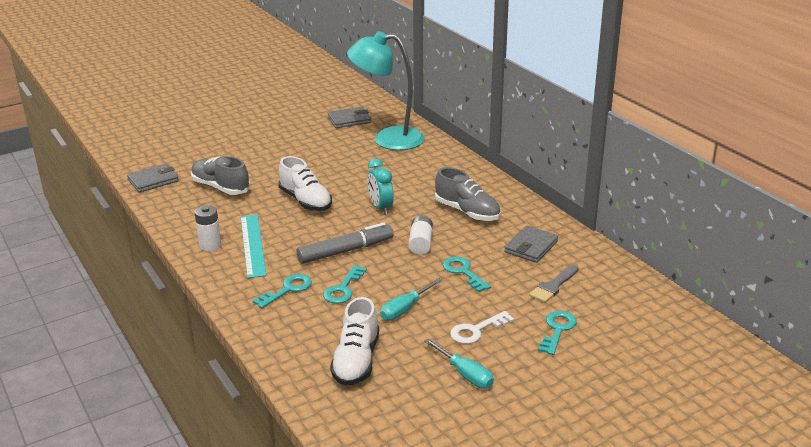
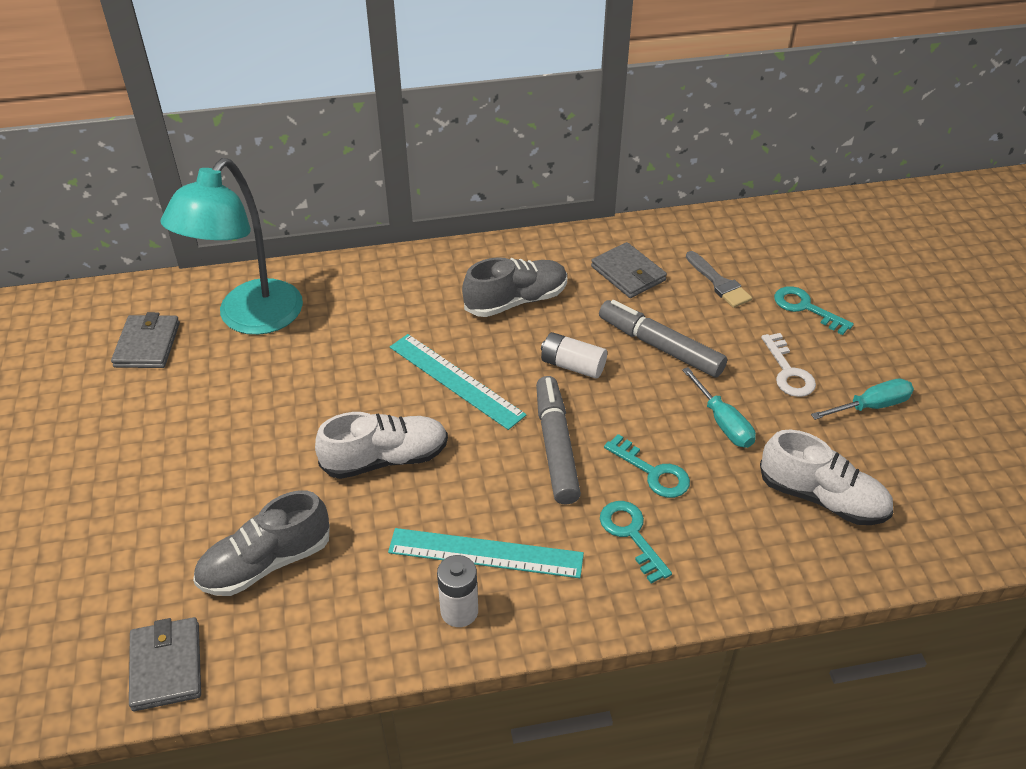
camera: 70 degrees left, 15 degrees up
(380, 207) = (456, 380): turquoise clock -> turquoise ruler
(463, 272) = (660, 346): turquoise key -> grey marker

